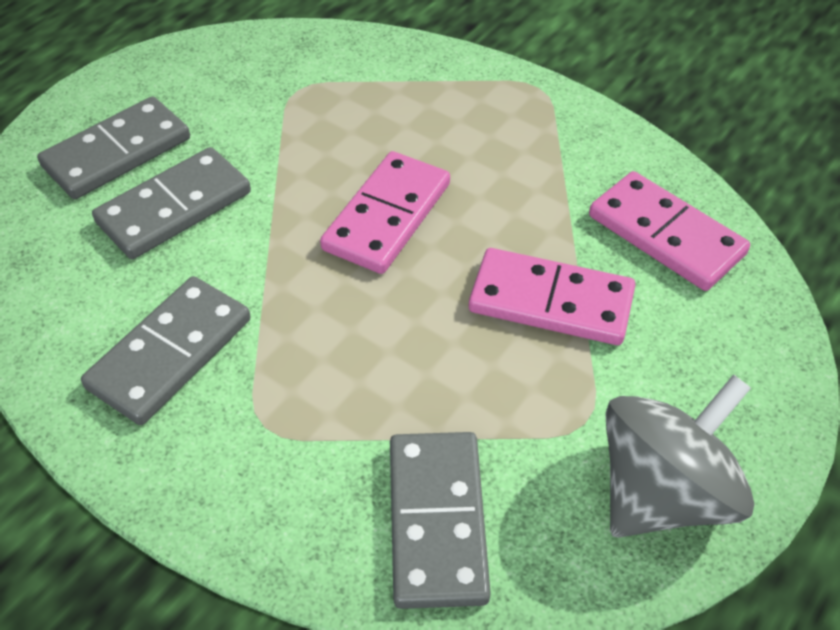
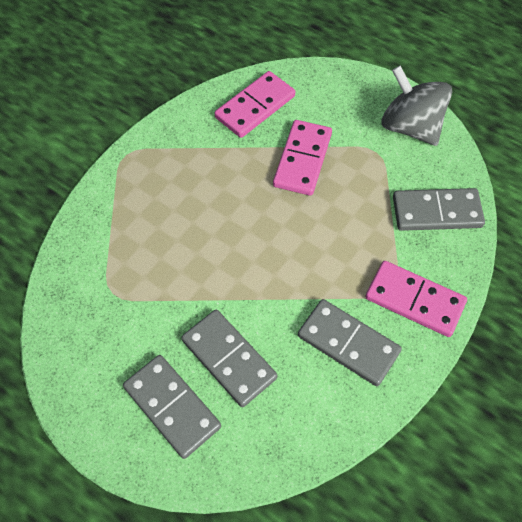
camera: 90 degrees left, 10 degrees up
(387, 216) = (239, 236): pink domino -> pink domino (414, 300)

